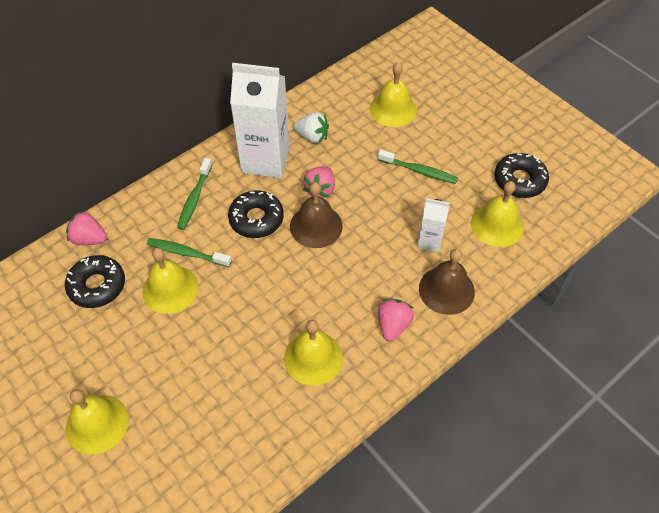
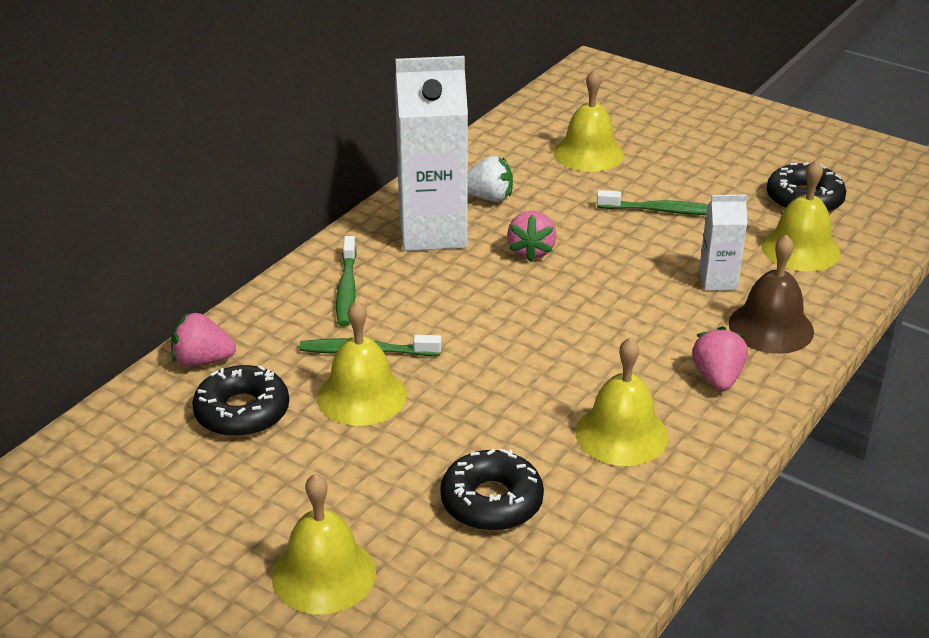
camera: 15 degrees left, 20 degrees down
(256, 219) = (453, 297): black donut -> black donut (491, 501)
(316, 226) = (546, 290): brown bell -> none

